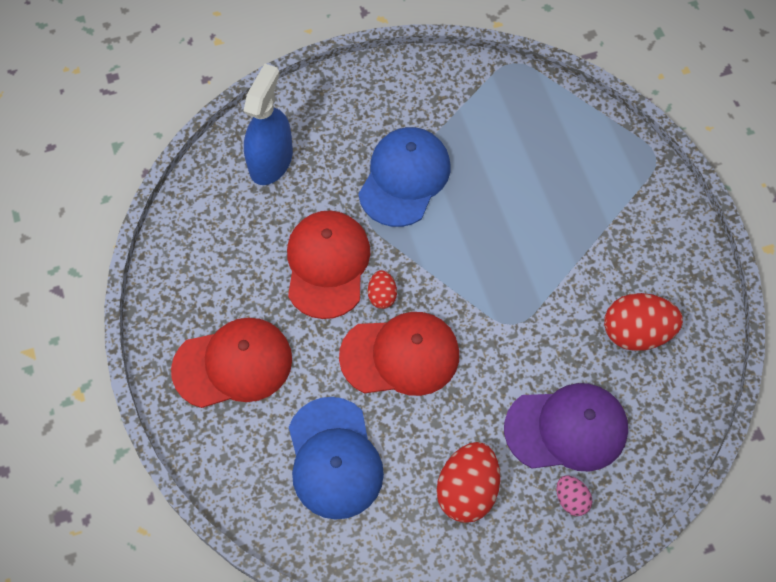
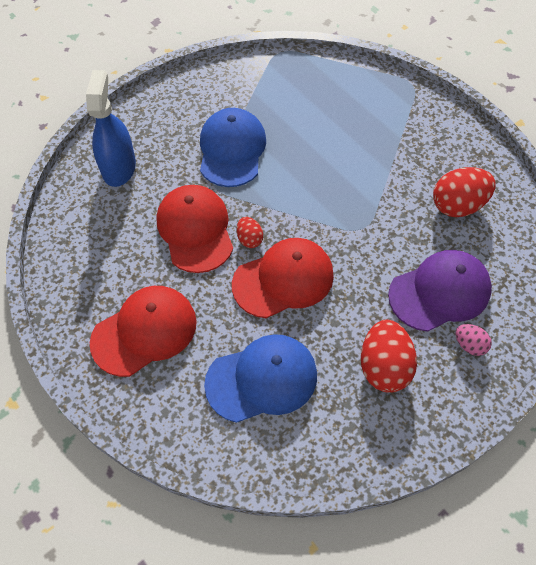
camera: 20 degrees left, 5 degrees down
(334, 458) = (262, 379): blue cap -> blue cap turned 75 degrees counterclockwise

